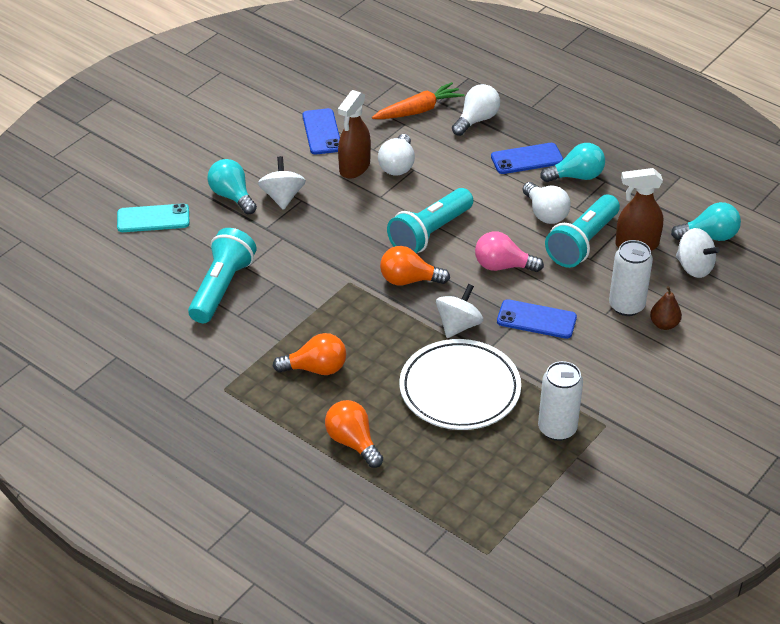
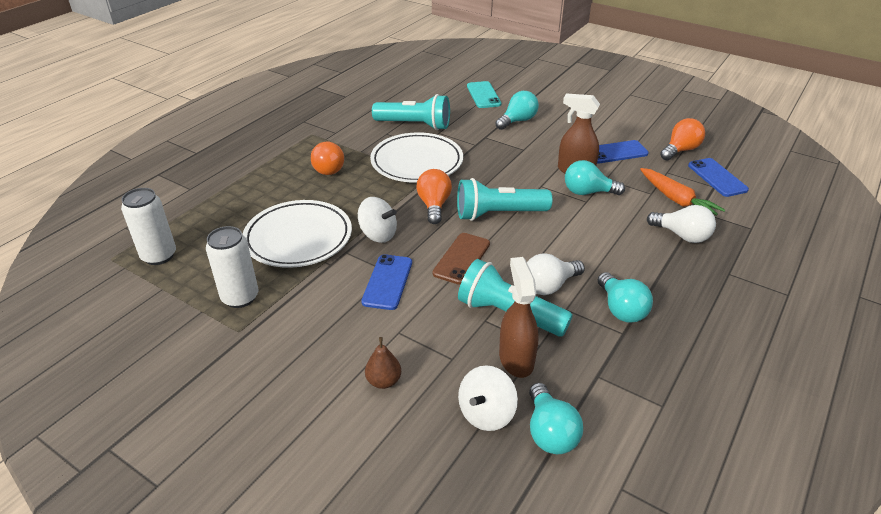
camera: 85 degrees right, 5 degrees down
(282, 197) = (524, 141): white spinning top -> none
(315, 290) = (417, 162): none -> white plate
(353, 442) = (248, 188): orange light bulb -> orange light bulb (680, 150)
(397, 165) = (588, 192): white light bulb -> turquoise light bulb
(430, 233) = (498, 214): turquoise flashlight -> turquoise flashlight turned 45 degrees counterclockwise
(502, 266) = (461, 258): pink light bulb -> brown phone
(526, 159) = (634, 271): blue phone -> blue phone (717, 177)
(626, 306) = (412, 349): white can -> white can (159, 256)

